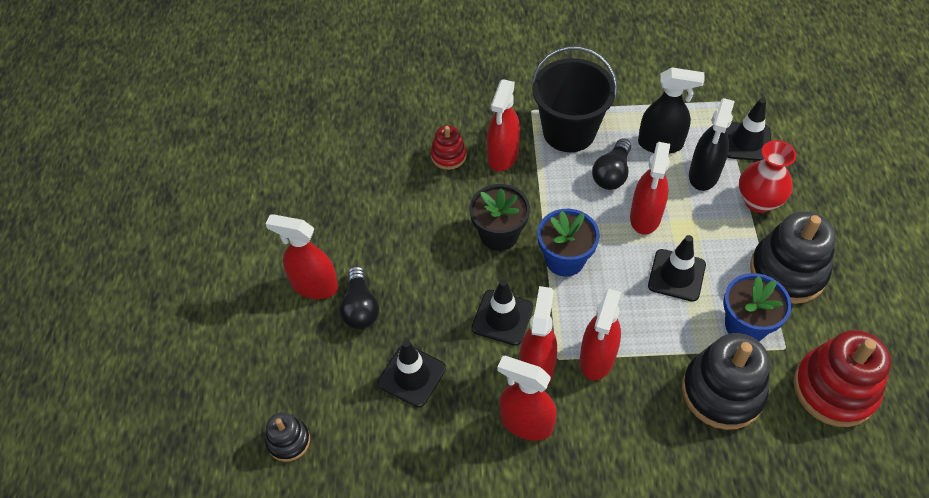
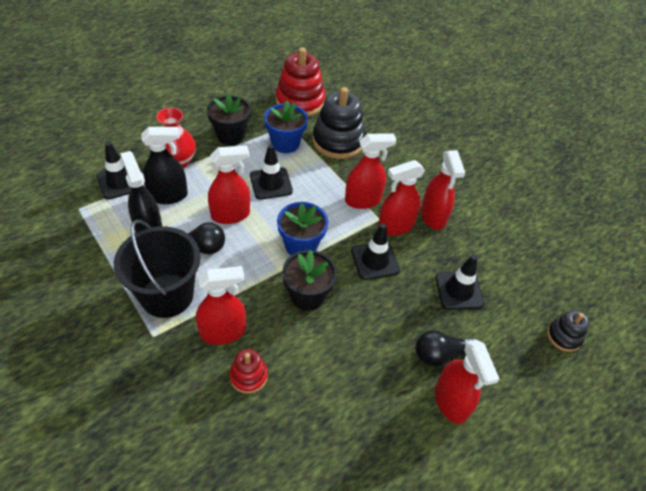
camera: 130 degrees left, 5 degrees down
(360, 308) = (440, 354): black light bulb -> black light bulb turned 150 degrees counterclockwise
(787, 271) = (231, 135): black stacking toy -> black flower pot

